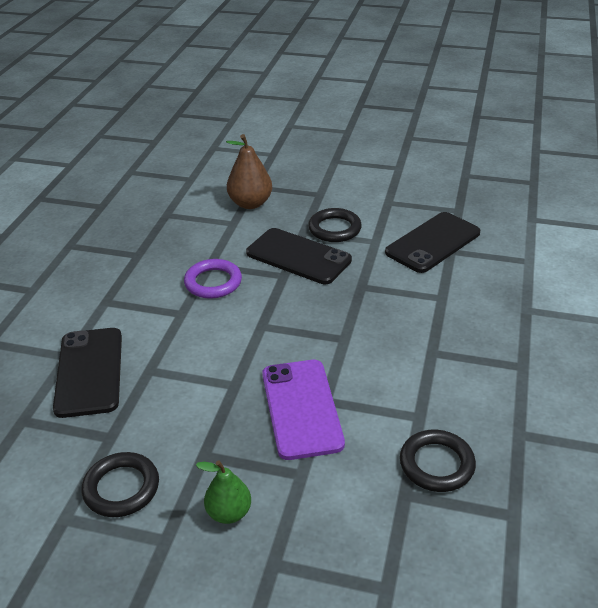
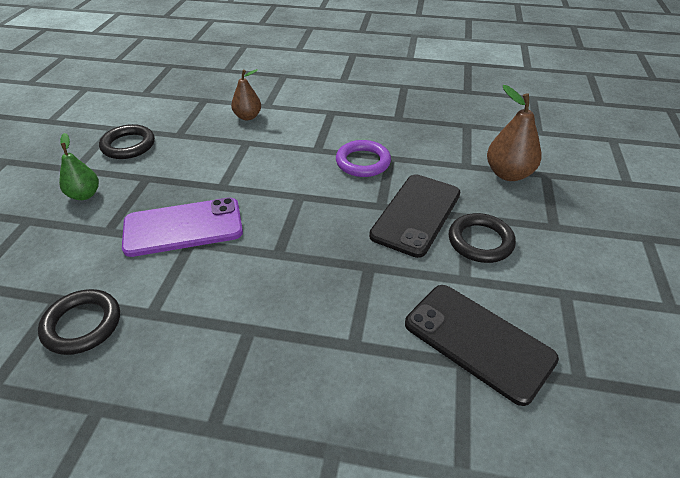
camera: 85 degrees right, 5 degrees up
(89, 372) = (248, 117): black phone -> brown pear

